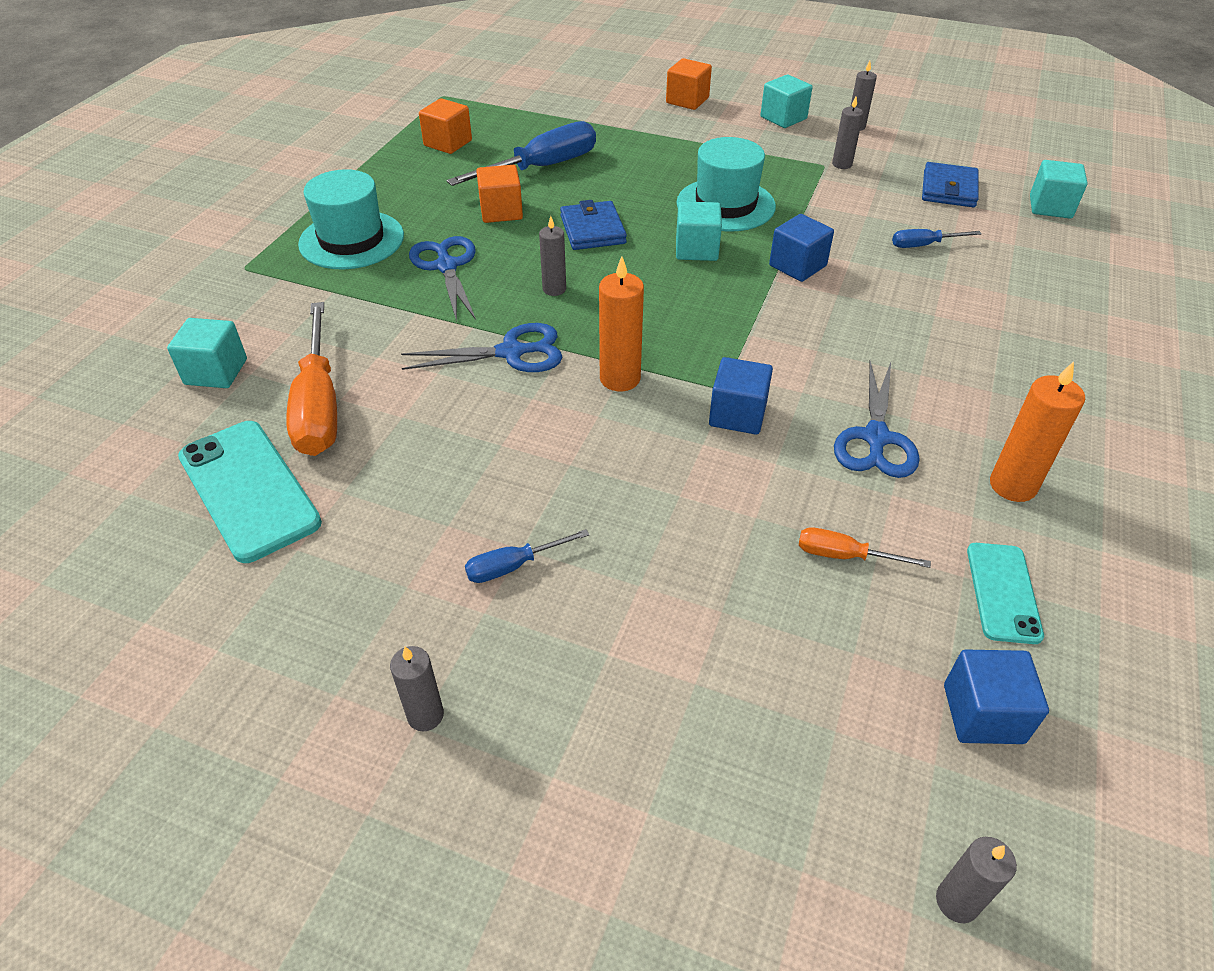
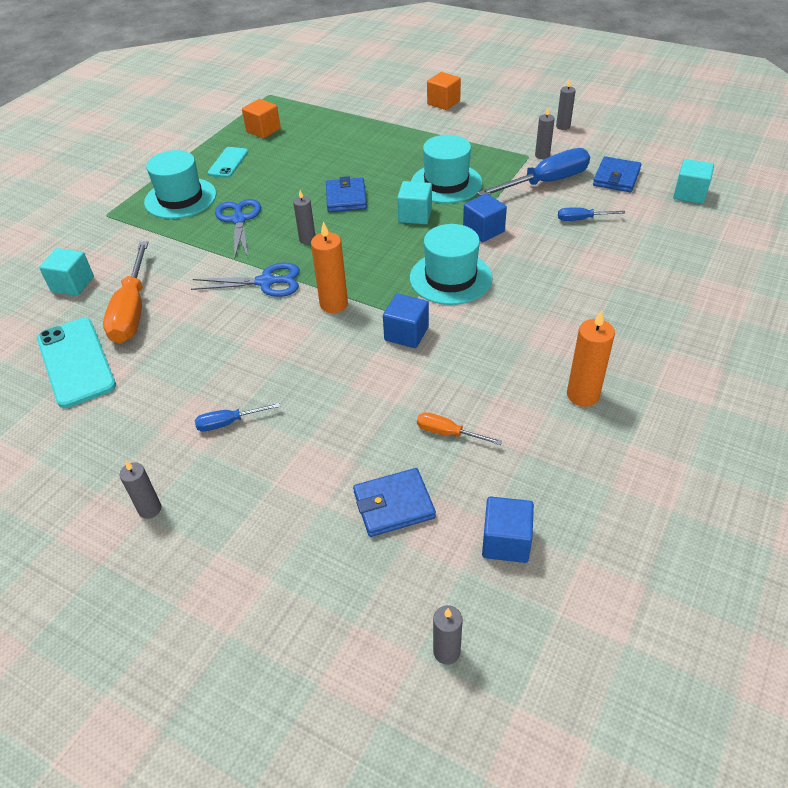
camera: 10 degrees right, 0 degrees up
(501, 211) = (286, 182): orange cube -> none
(541, 167) = (323, 151): blue screwdriver -> blue screwdriver (546, 182)
(774, 332) = (450, 278): none -> turquoise hat
(783, 118) = (510, 118): turquoise cube -> none
(801, 672) = (394, 505): none -> blue wallet
(876, 438) = (497, 356): blue scissors -> none
(1003, 592) = (548, 466): turquoise phone -> turquoise phone (228, 163)

